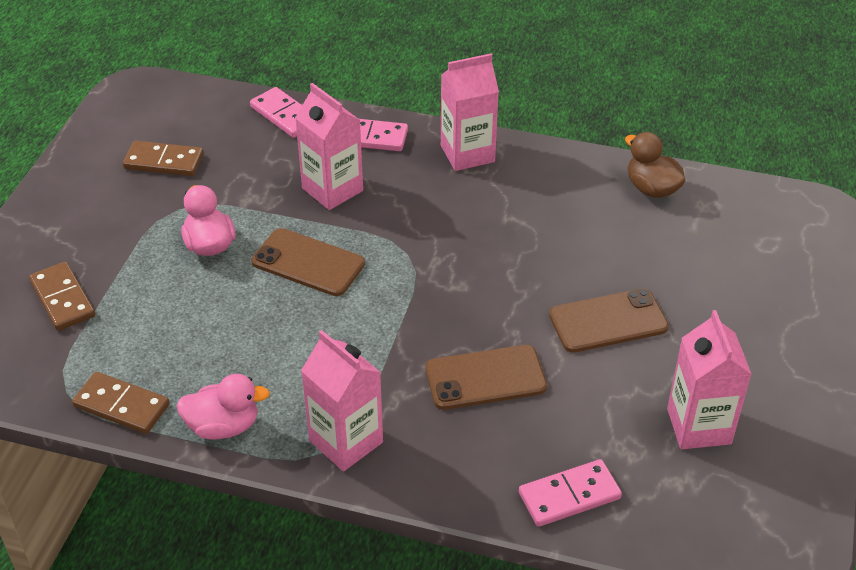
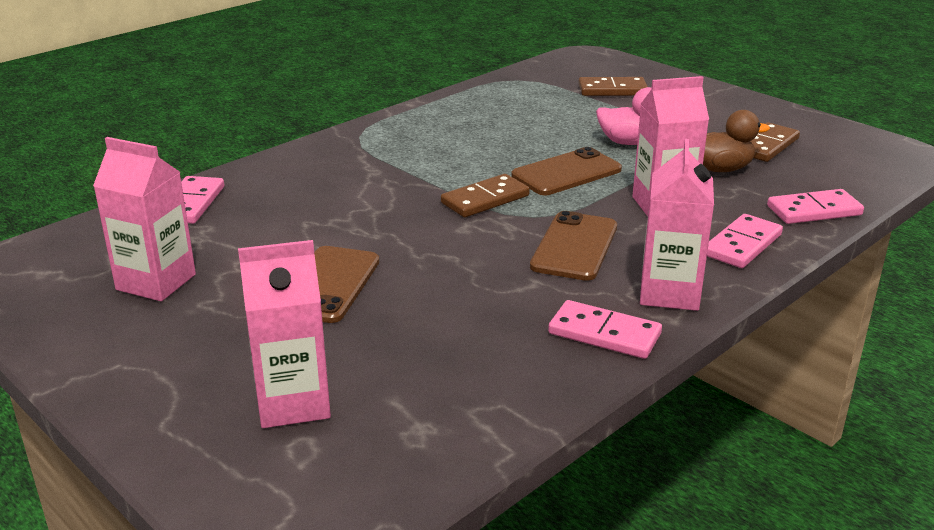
camera: 120 degrees right, 15 degrees down
(122, 405) = (484, 91): brown domino -> brown domino (485, 199)
(223, 426) = (425, 113): pink duck -> none
(346, 441) = (357, 144): pink carton -> pink carton (293, 403)
(485, 378) = (344, 207): brown phone -> brown phone (574, 247)
(542, 167) = (604, 334): none -> pink domino
(651, 188) = (493, 400): brown duck -> brown duck (721, 169)

